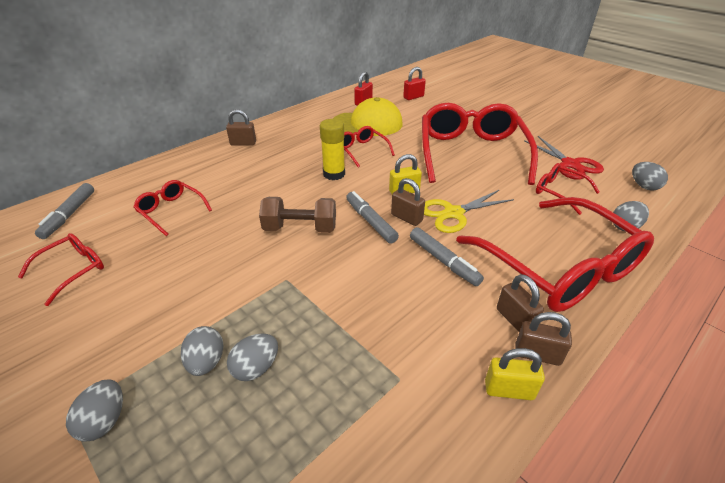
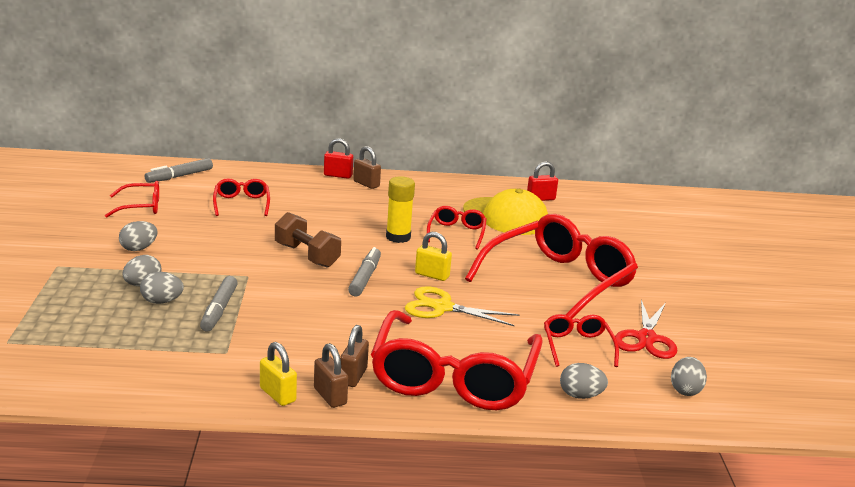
camera: 40 degrees right, 15 degrees down
(105, 421) = (66, 278): grey egg -> grey egg (138, 248)
(406, 218) = (397, 290): brown padlock -> none
(413, 97) = (607, 216): red padlock -> red padlock (338, 175)
(443, 261) = (370, 325): grey marker -> grey marker (219, 310)

